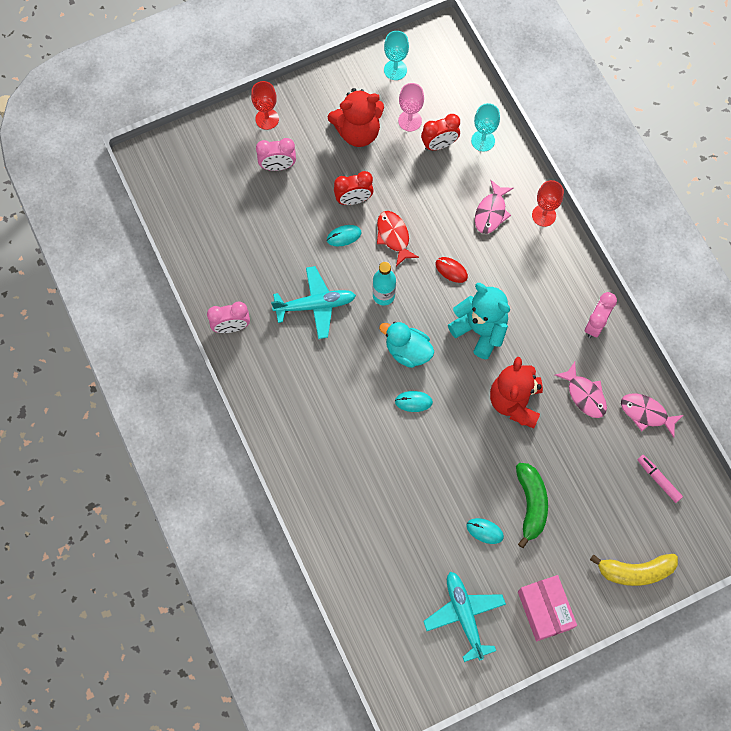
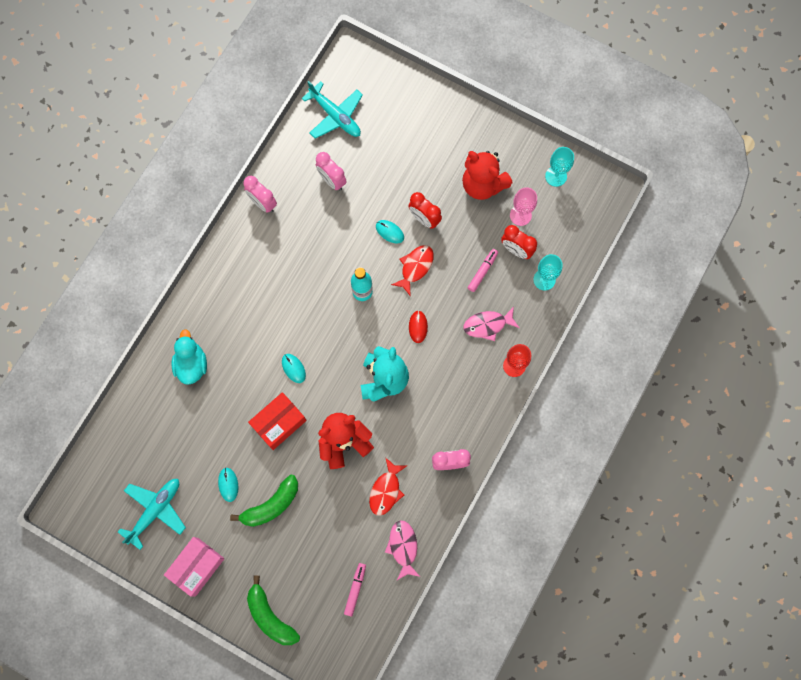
camera: 55 degrees right, 5 degrees up
(267, 119) = (445, 114): red goblet -> none
(278, 166) = (412, 148): pink clock -> pink clock (332, 180)
(315, 305) = (320, 249): turquoise plane -> turquoise plane (335, 116)
(407, 351) = (330, 338): turquoise duck -> turquoise duck (191, 364)
(439, 184) = (482, 271): none -> pink marker
(457, 448) = (279, 423): none -> red box
(584, 394) = (386, 490): pink fish -> red fish
(635, 571) = (270, 616): yellow banana -> green banana

